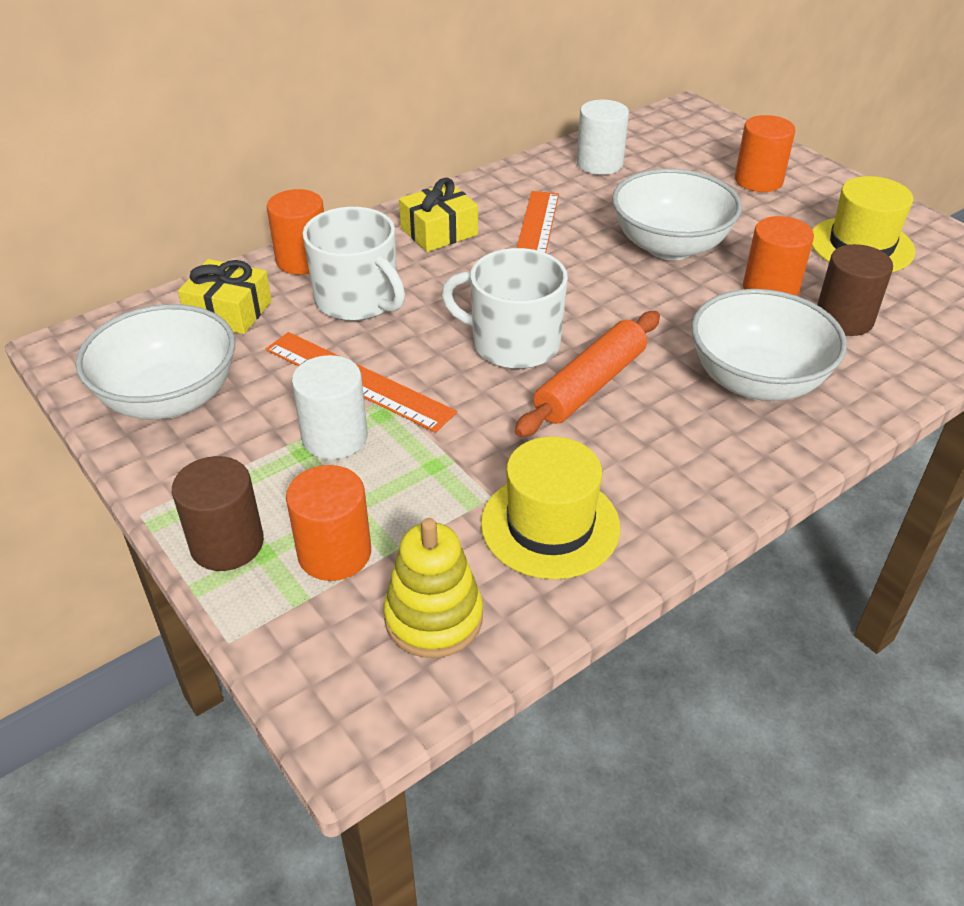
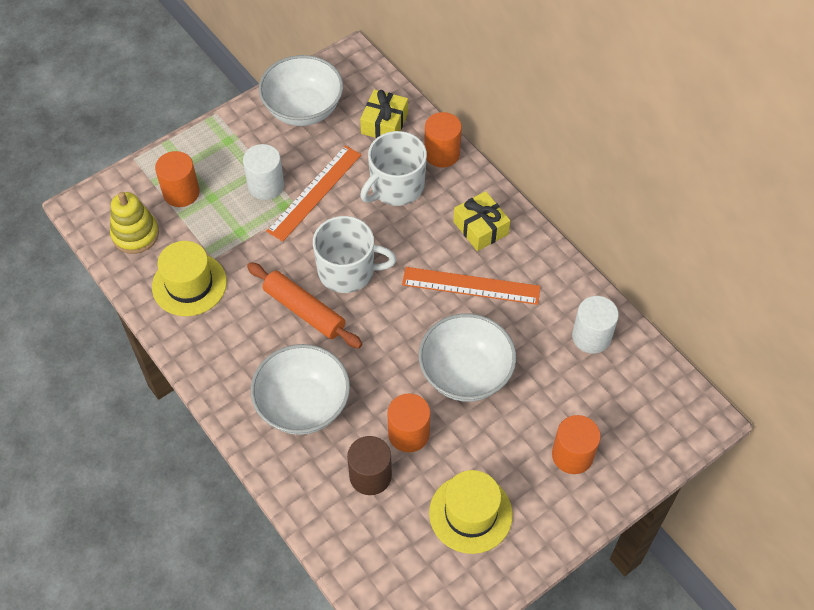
camera: 90 degrees right, 15 degrees up
(227, 543) = (192, 149): brown cylinder -> none
(513, 343) = (347, 271): white mug -> white mug turned 75 degrees clockwise

